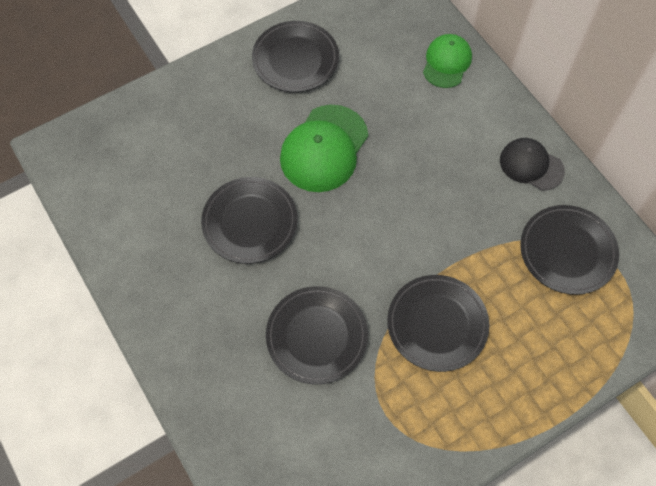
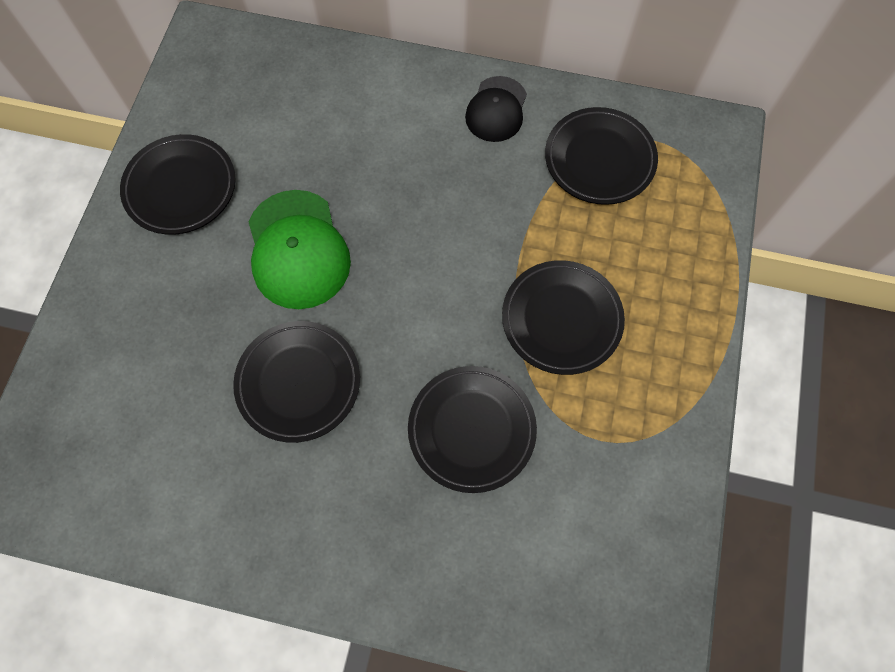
camera: 45 degrees left, 5 degrees up
(446, 62) = (330, 76): green cap -> none
(531, 165) = (496, 109): black cap -> black cap turned 60 degrees counterclockwise

